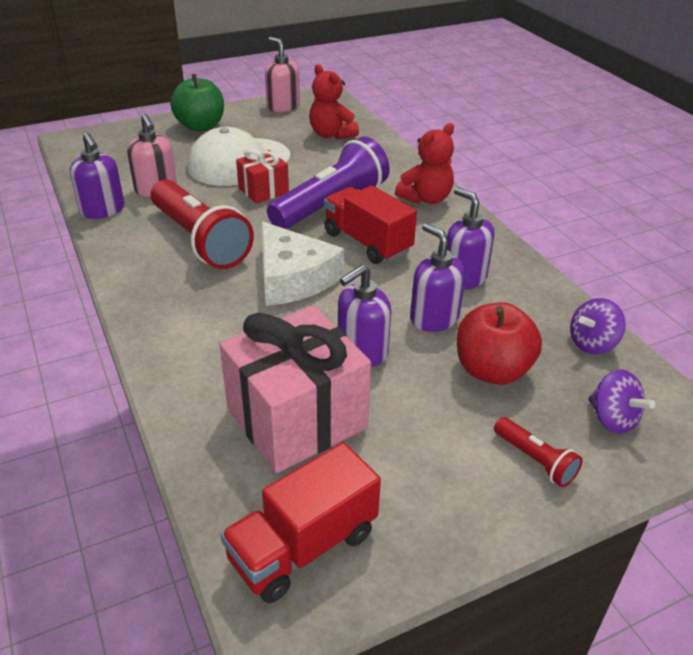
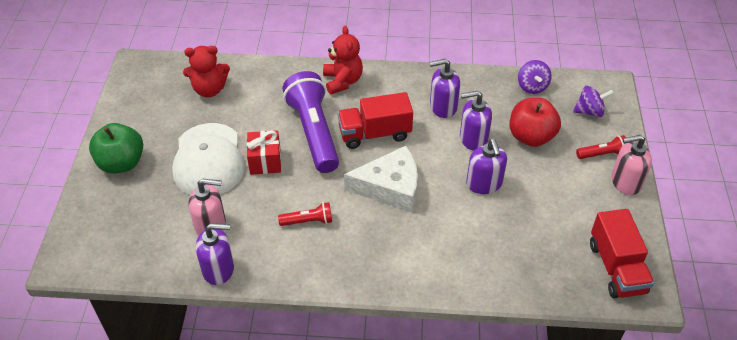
camera: 60 degrees left, 10 degrees up
(200, 240) = (308, 221): red flashlight -> red flashlight, size x0.45
(283, 106) = (132, 98): pink soap dispenser -> pink soap dispenser (625, 182)
(297, 419) = (525, 236): pink gift -> none

